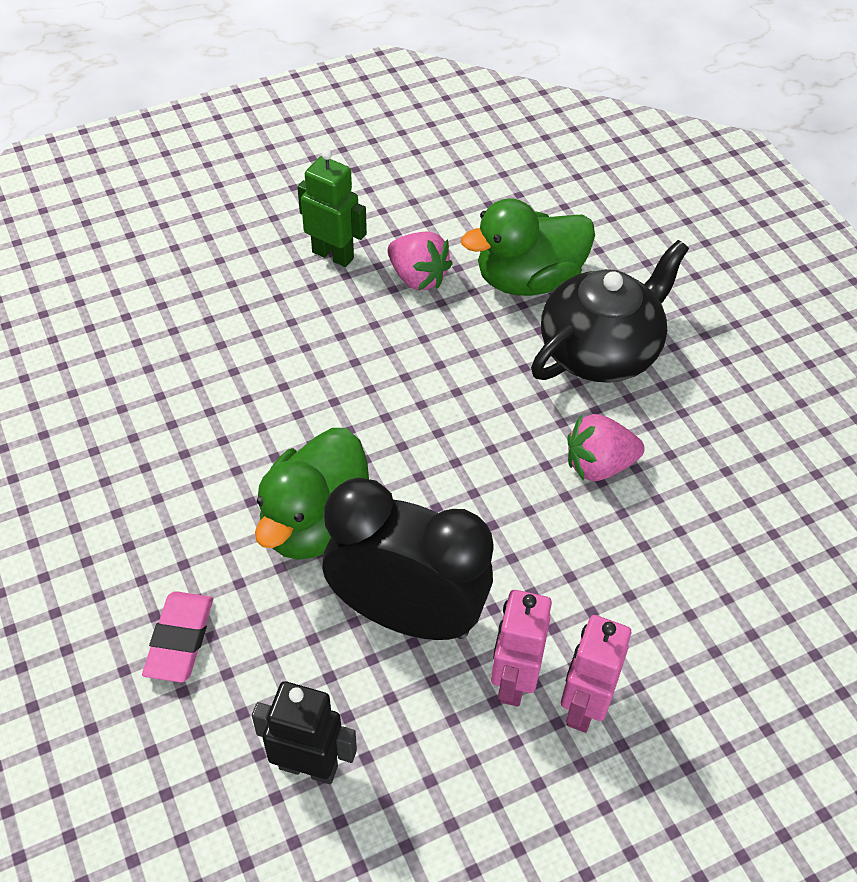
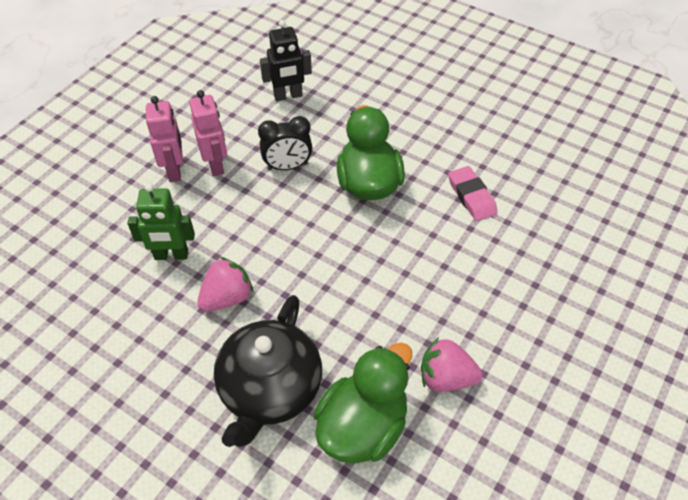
camera: 150 degrees right, 0 degrees up
(179, 639) = (385, 109): pink eraser -> pink eraser (471, 196)
(333, 255) = (522, 362): green robot -> green robot (171, 255)
(407, 615) = (287, 166): black clock -> black clock, size x0.55

